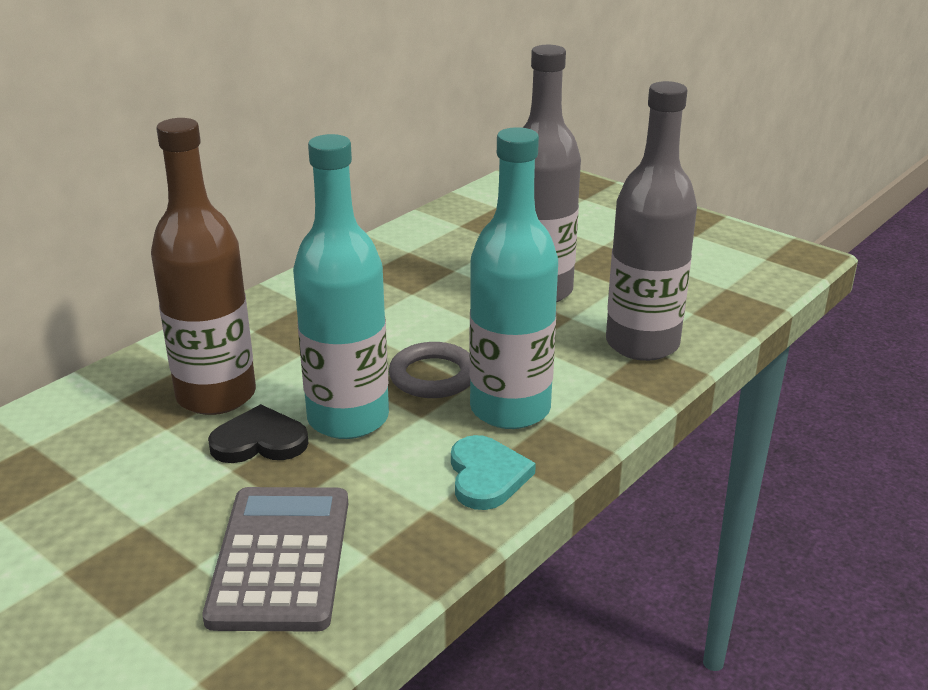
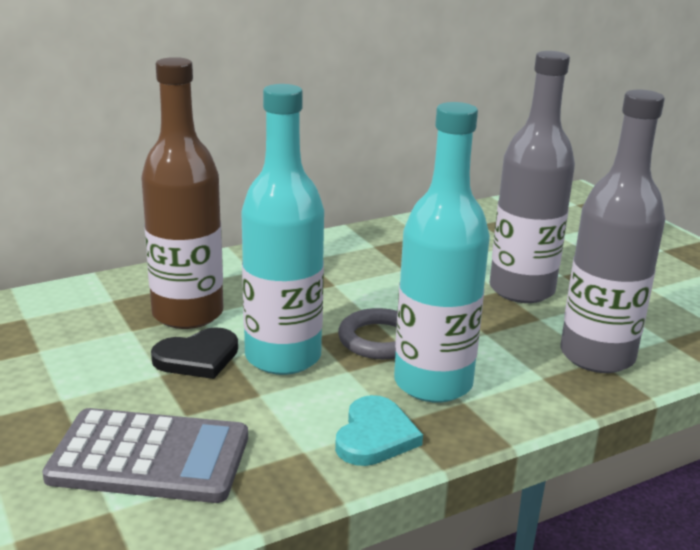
camera: 20 degrees right, 5 degrees down
(259, 441) = (197, 357): black heart -> black heart turned 135 degrees clockwise
(280, 559) = (150, 457): grey calculator -> grey calculator turned 75 degrees clockwise

